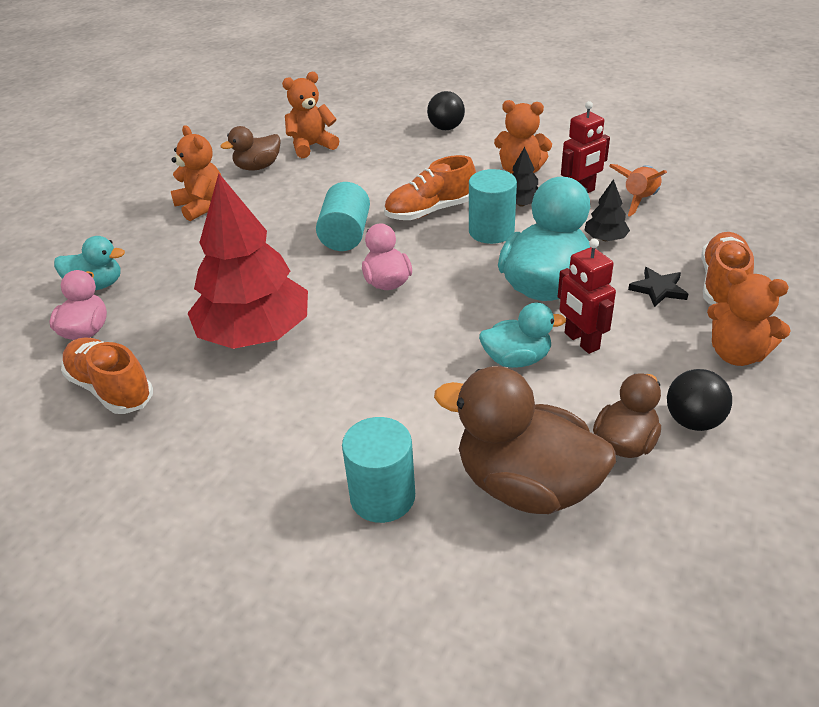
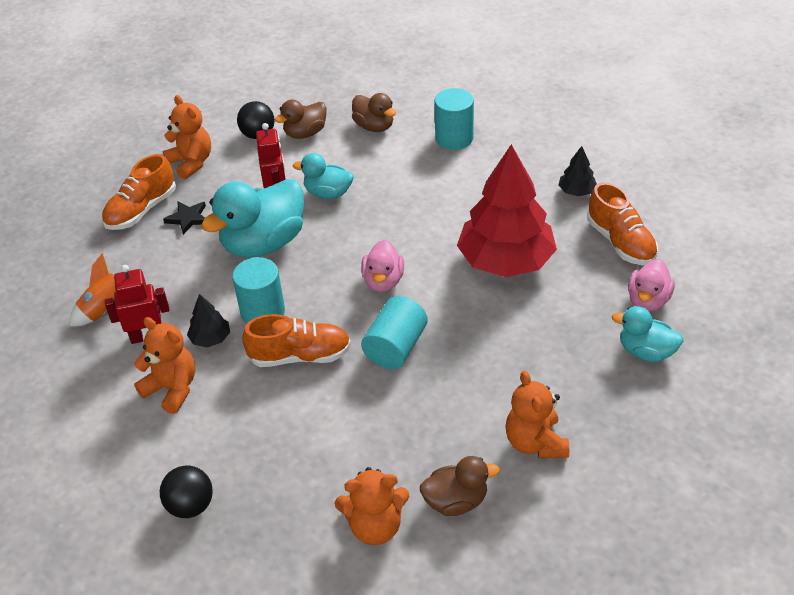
camera: 160 degrees left, 5 degrees up
(526, 485) = (374, 126): brown duck -> brown duck, size x0.56
(605, 238) = (178, 275): black tree -> black tree (576, 191)

